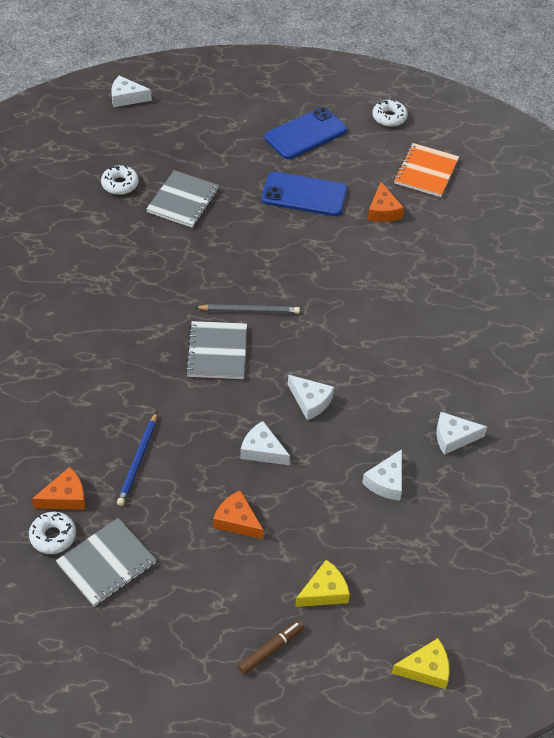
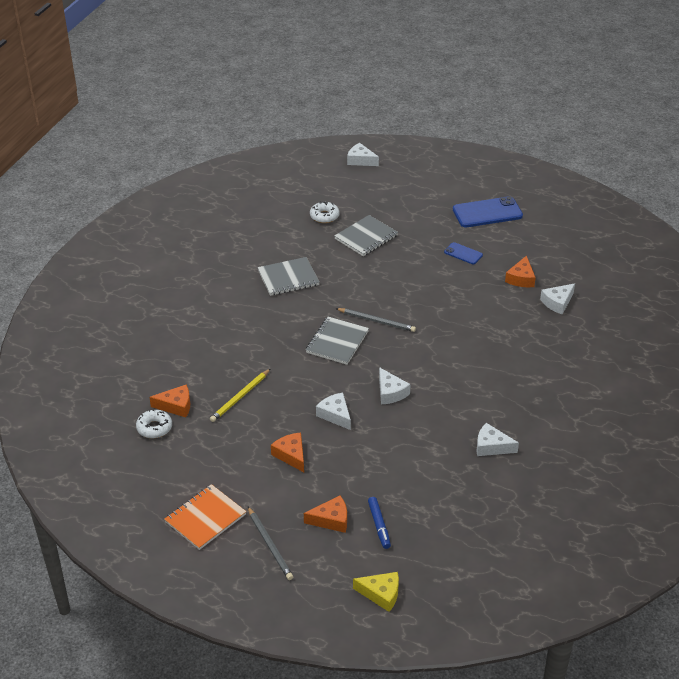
camera: 25 degrees right, 10 degrees down
(106, 563) = (182, 455): grey notebook -> grey notebook (288, 278)
(138, 461) = (240, 397): blue pencil -> yellow pencil
(270, 650) = (270, 545): brown marker -> grey pencil
(304, 194) = (463, 253): blue phone -> blue phone, size x0.53
(324, 591) = (331, 520): yellow cheese -> orange cheese
(381, 580) = (379, 525): none -> blue marker
(386, 482) = (420, 462): white cheese -> white cheese (557, 303)
(389, 117) = (562, 215): white donut -> none
(426, 172) = (572, 259): orange notebook -> orange notebook (205, 518)

